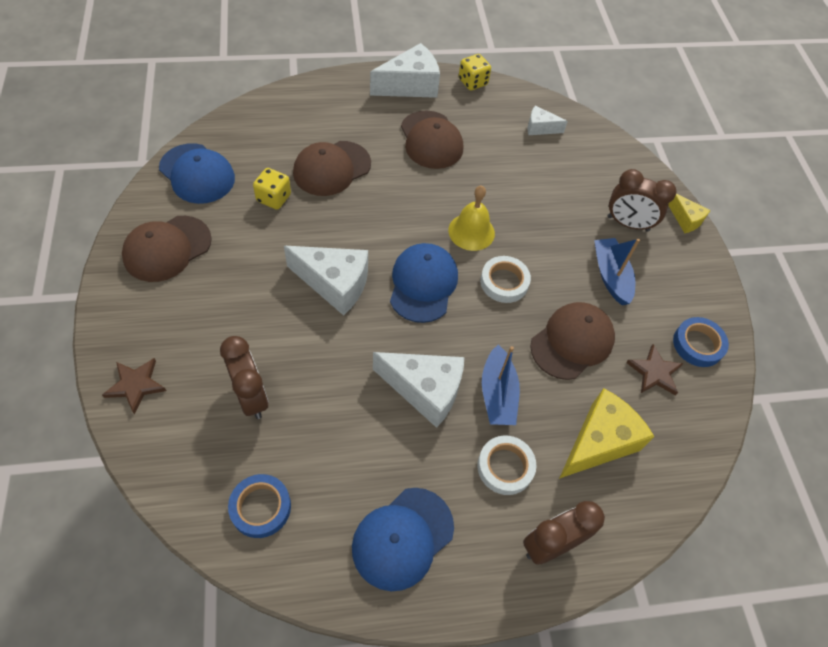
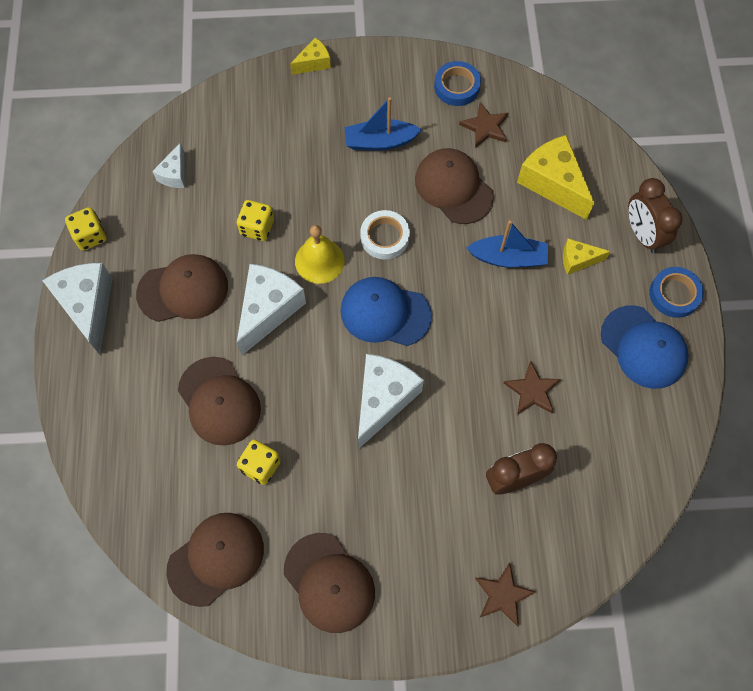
camera: 80 degrees left, 10 degrees up
(197, 174) = (216, 558): blue cap -> brown cap
(260, 507) = (623, 465): blue tape -> blue tape (674, 294)
(346, 415) = (532, 391): none -> brown star
(425, 391) = (506, 320): white cheese -> white cheese (268, 310)
(498, 185) = (257, 228): none -> yellow dice
(505, 467) = (578, 260): white tape -> yellow cheese
(627, 224) = (316, 114): brown clock -> none

